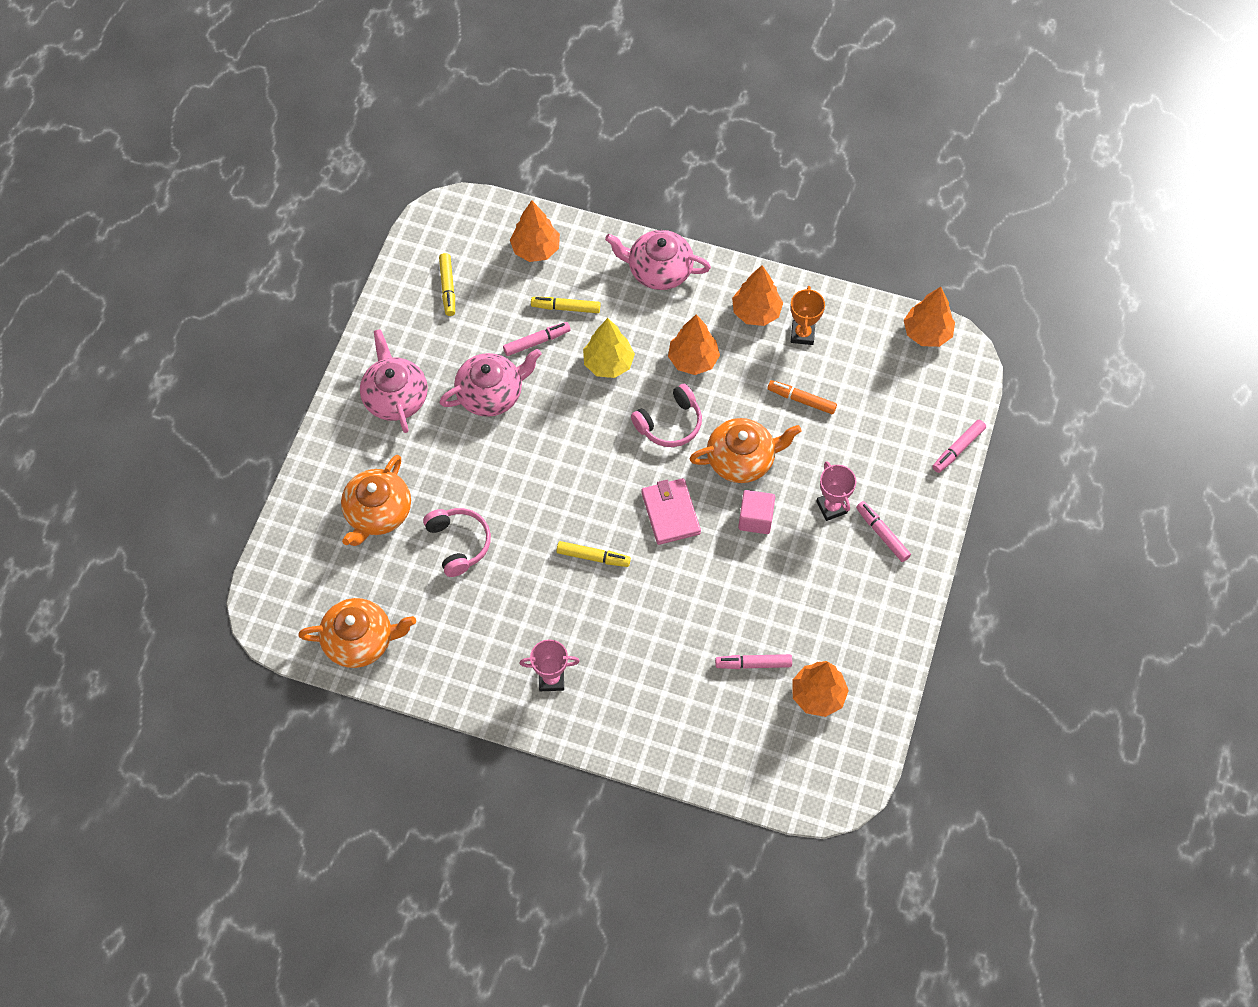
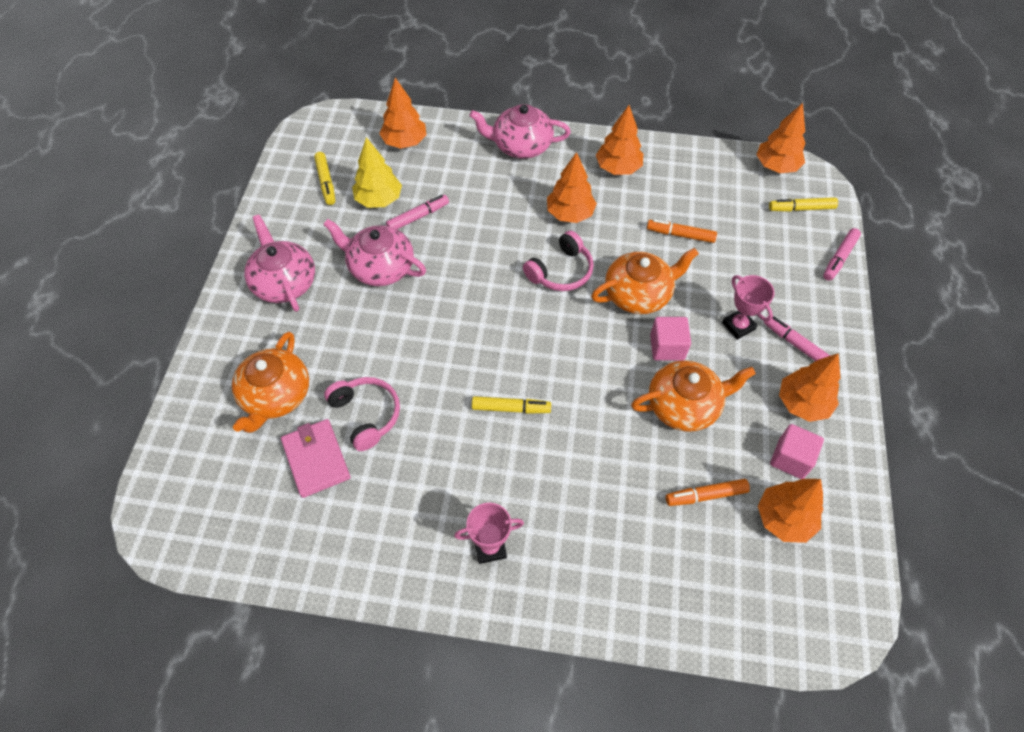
camera: 10 degrees left, 5 degrees down
(360, 640) = (267, 537): orange teapot -> orange teapot (684, 405)
(491, 393) = (380, 267): pink teapot -> pink teapot turned 120 degrees counterclockwise
(566, 308) = (441, 185): yellow marker -> yellow marker (801, 208)
(608, 363) = (490, 227): yellow tree -> yellow tree (379, 200)
(670, 513) = (581, 353): pink wallet -> pink wallet (316, 459)
(753, 664) = (706, 495): pink marker -> orange marker
(802, 334) = (665, 181): orange trophy -> none
(841, 643) = (790, 459): none -> pink cube
(869, 593) = (802, 403): none -> orange tree

